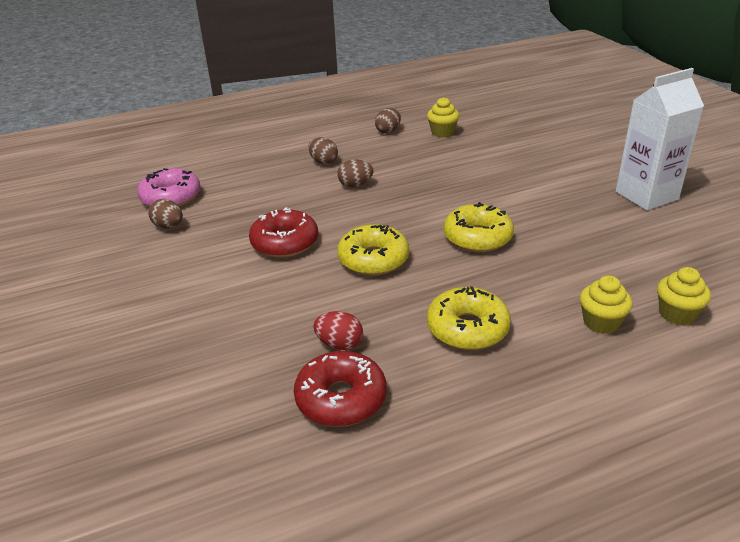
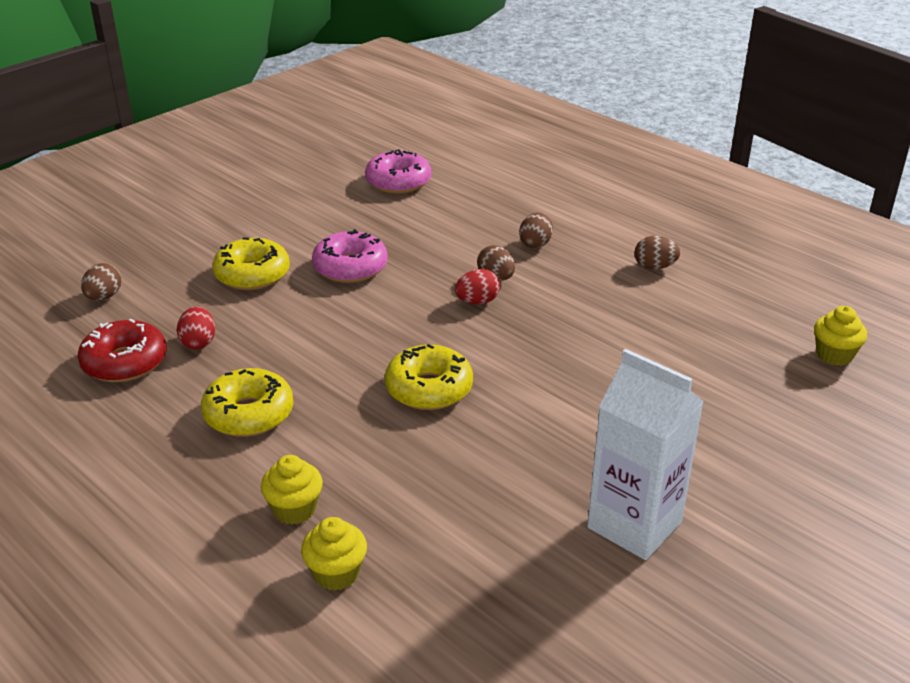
camera: 65 degrees right, 0 degrees up
(169, 226) = (346, 198): brown egg -> brown egg (104, 297)
(285, 243) = (350, 267): red donut -> pink donut
(373, 259) = (346, 328): yellow donut -> yellow donut (252, 275)
(380, 198) = (477, 302): none -> red egg
(442, 132) = (688, 309): yellow cupcake -> yellow cupcake (834, 355)

